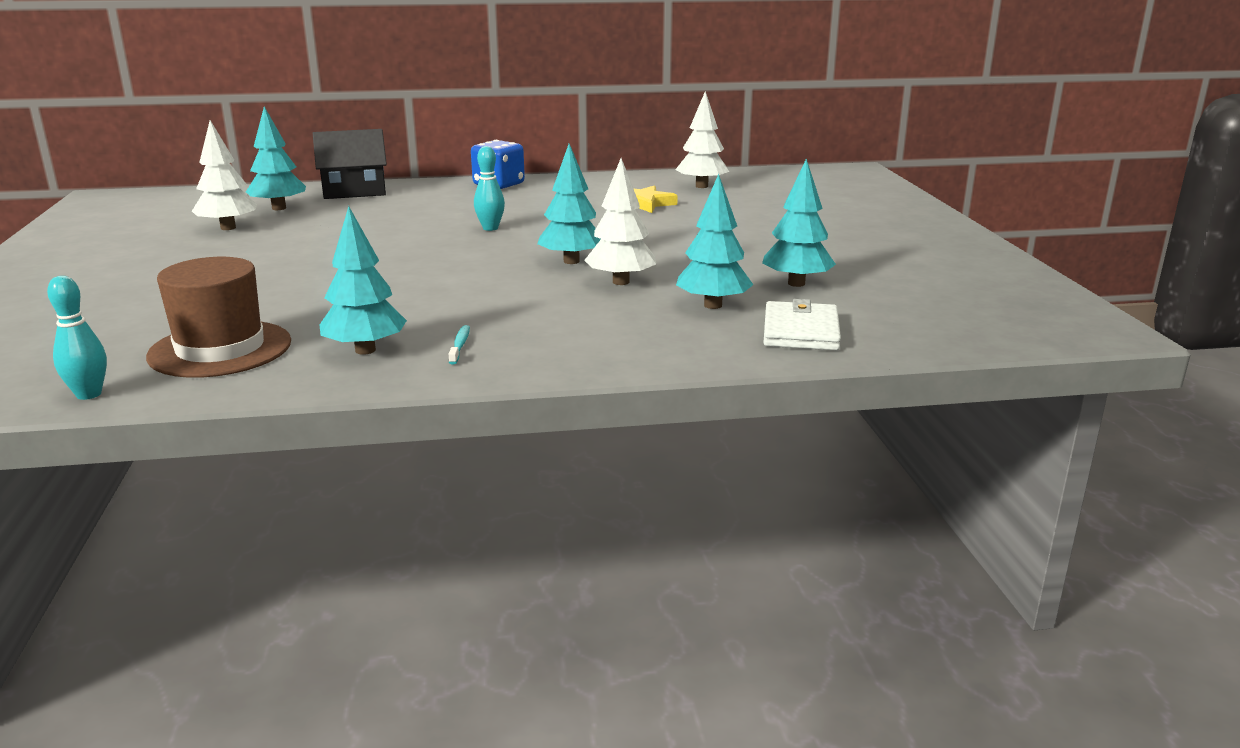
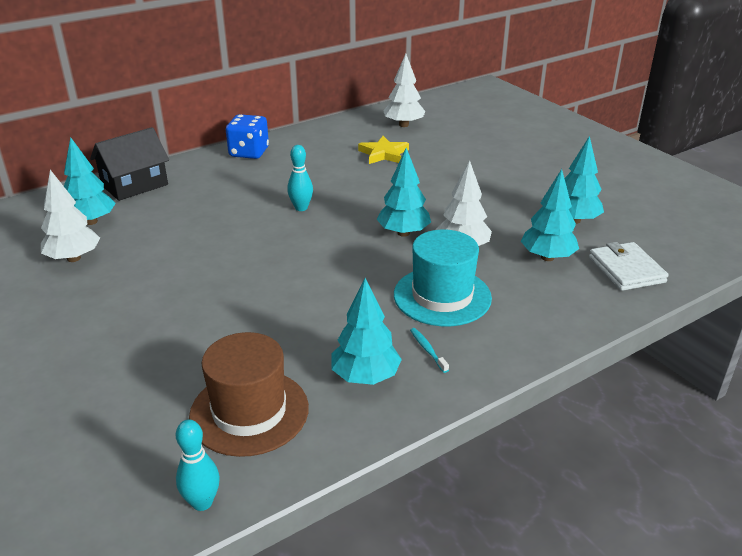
camera: 25 degrees left, 10 degrees up
(539, 312) = (442, 296): none -> turquoise hat

